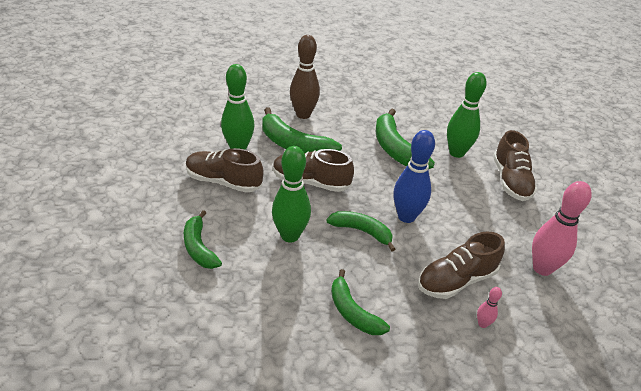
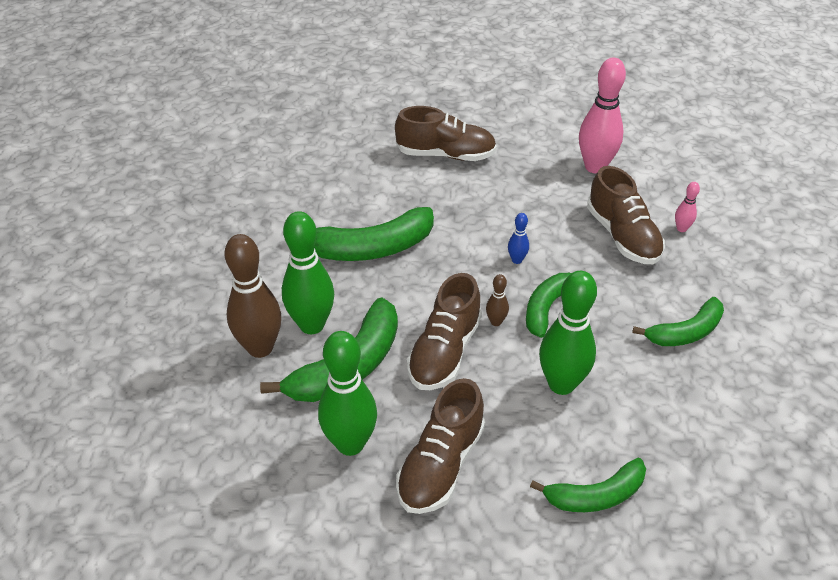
camera: 80 degrees left, 5 degrees up
(342, 205) = (496, 322): none -> brown bowling pin
(406, 216) = (517, 260): blue bowling pin -> blue bowling pin, size x0.45
(456, 153) = (384, 189): green bowling pin -> green bowling pin (312, 325)

